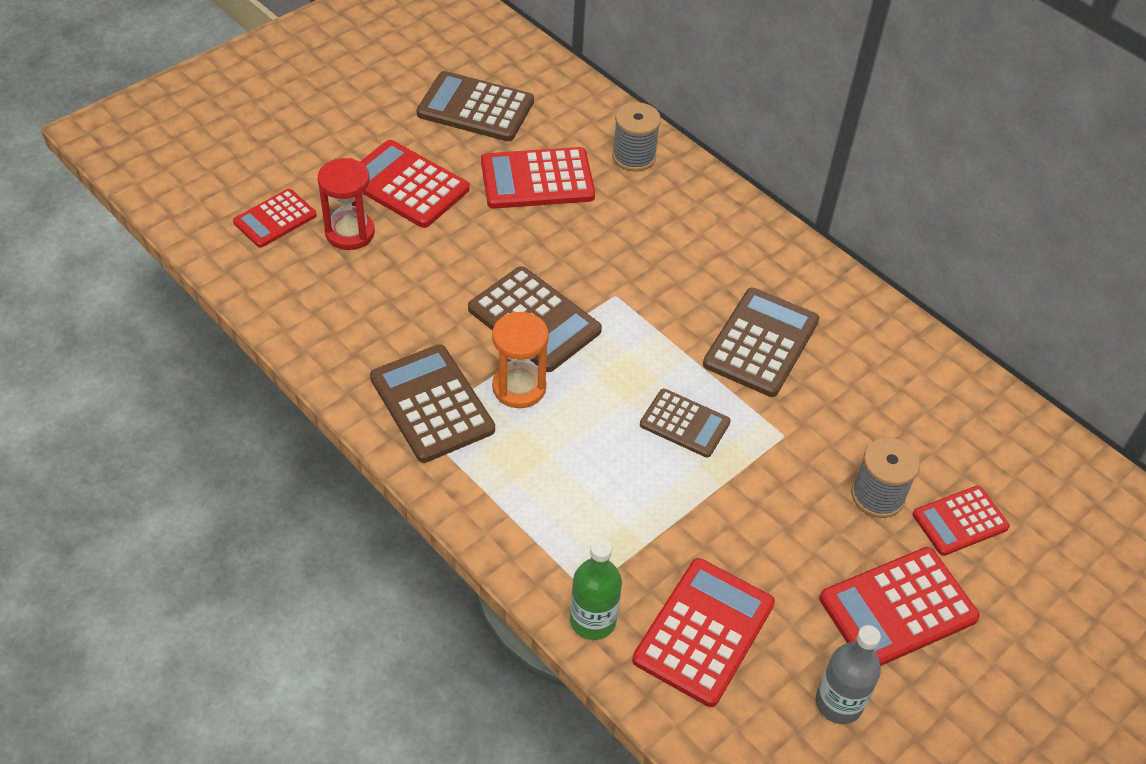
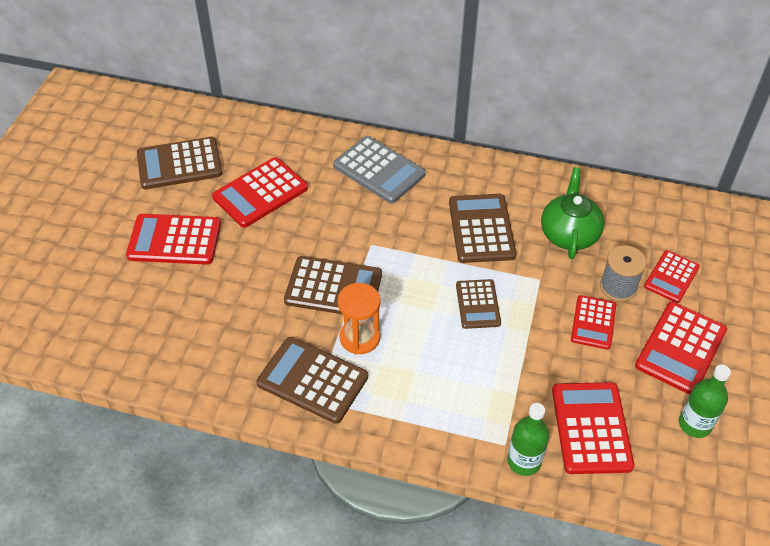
camera: 30 degrees left, 0 degrees up
(275, 219) = (99, 311): red calculator -> red calculator (593, 322)
(350, 233) = (161, 293): red hourglass -> none
(634, 157) = (310, 147): grey spool -> none
(684, 423) = (478, 304): brown calculator -> brown calculator turned 90 degrees clockwise
(693, 218) = (379, 170): none -> grey calculator
(838, 703) = (695, 424): grey bottle -> green bottle
(867, 403) = (569, 234): none -> green teapot

